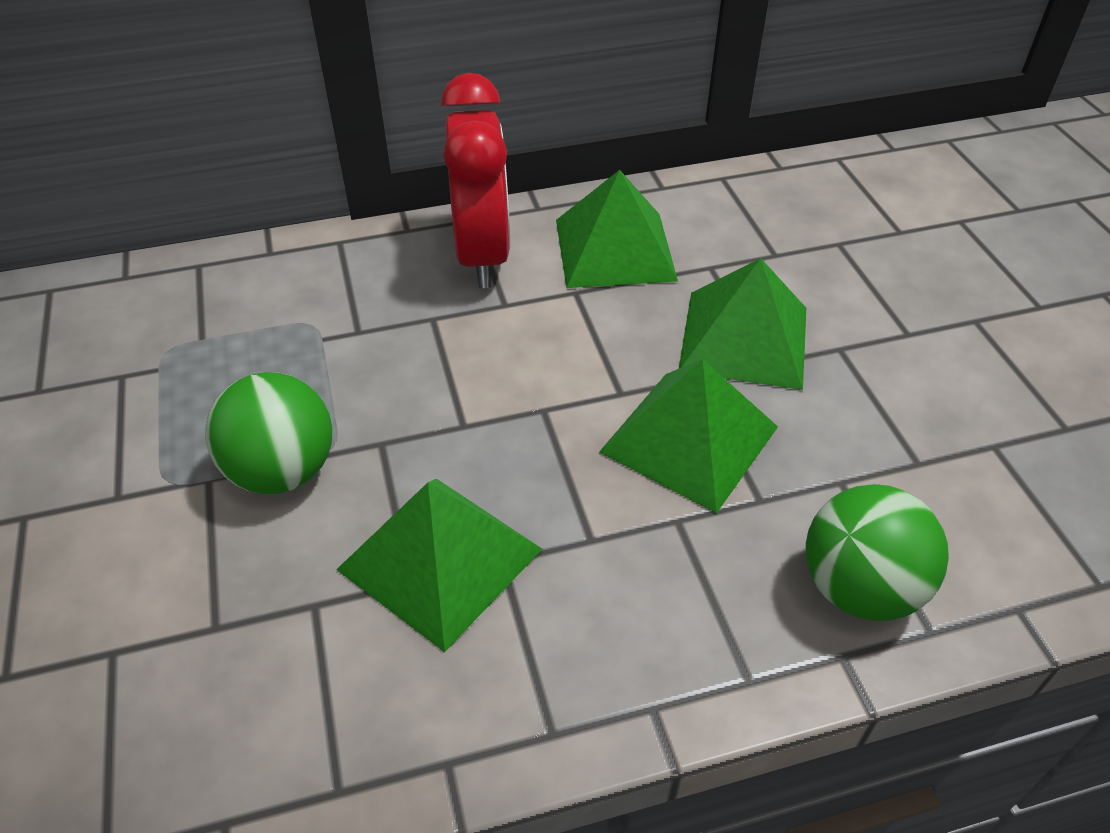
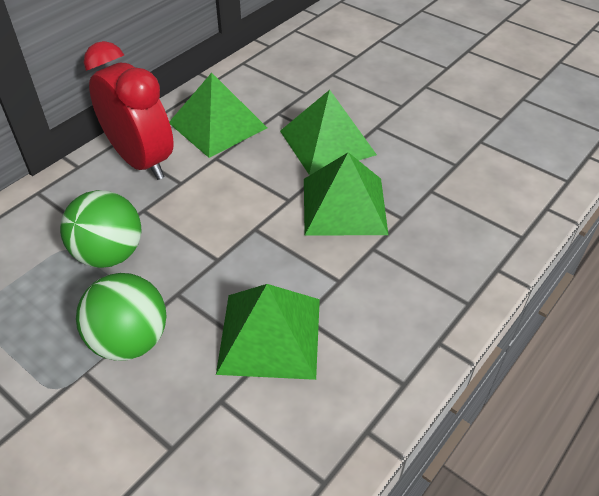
camera: 35 degrees left, 0 degrees up
(859, 588) = (479, 234): green ball -> green ball (110, 254)

